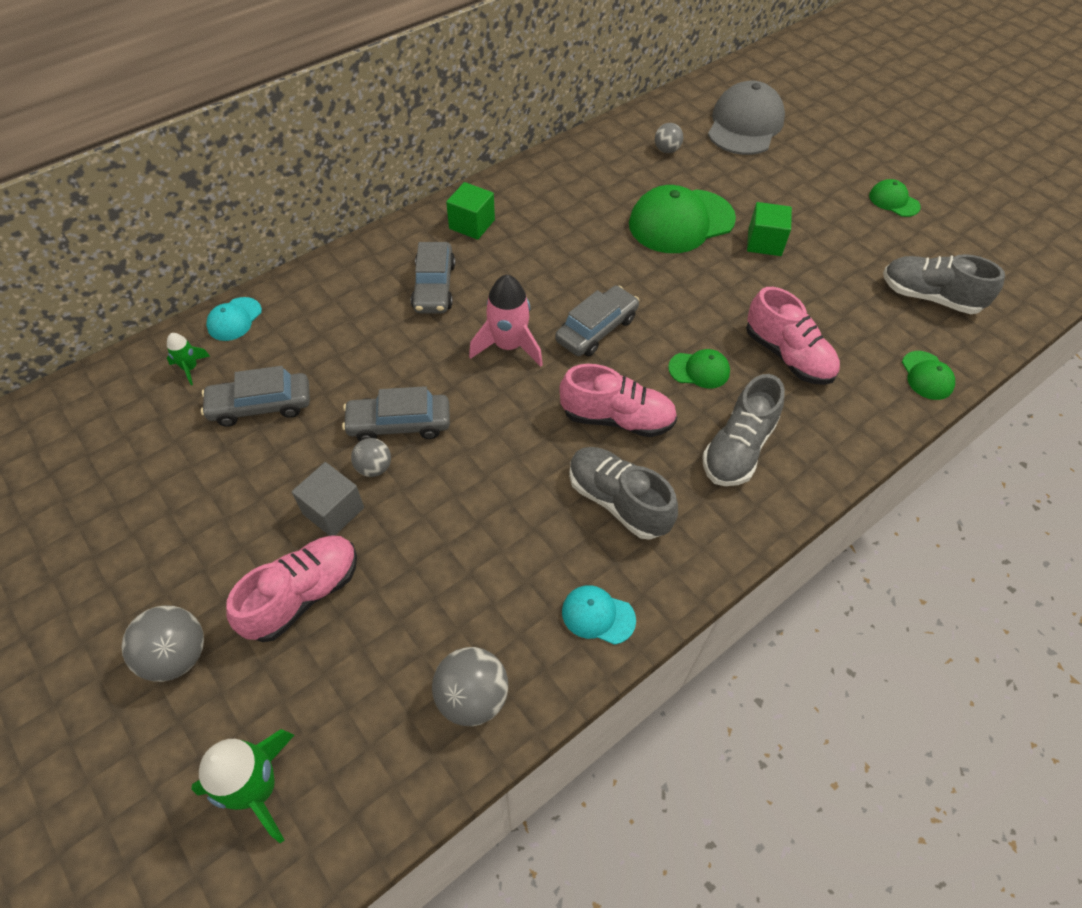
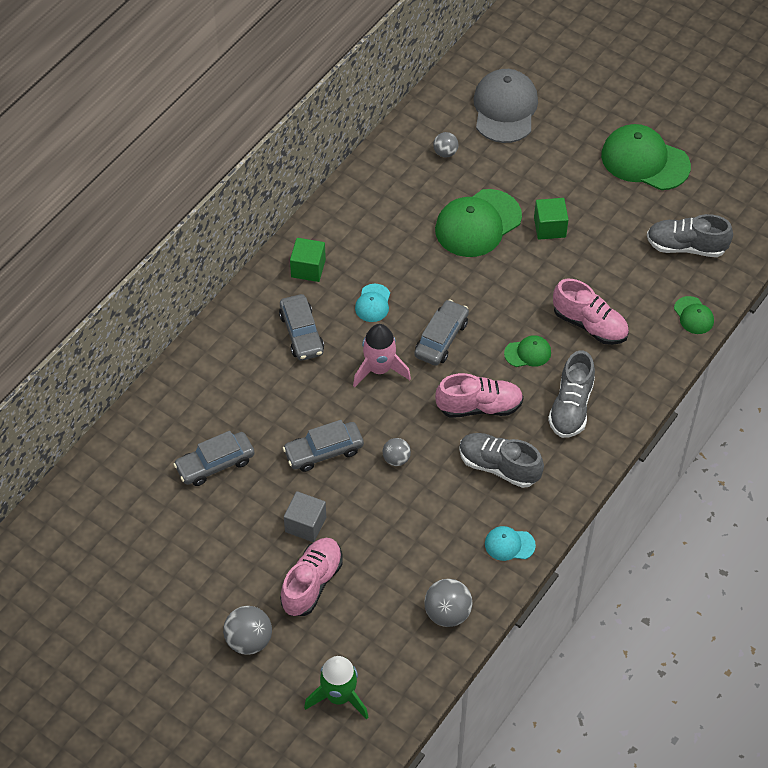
camera: 15 degrees left, 0 degrees up
(190, 368) = (145, 449): green rocket -> none
(234, 319) = (157, 401): turquoise cap -> turquoise cap (373, 303)
(374, 468) = (320, 487): grey ball -> grey ball (396, 459)
(894, 201) = (645, 160): green cap -> green cap, size x2.07

